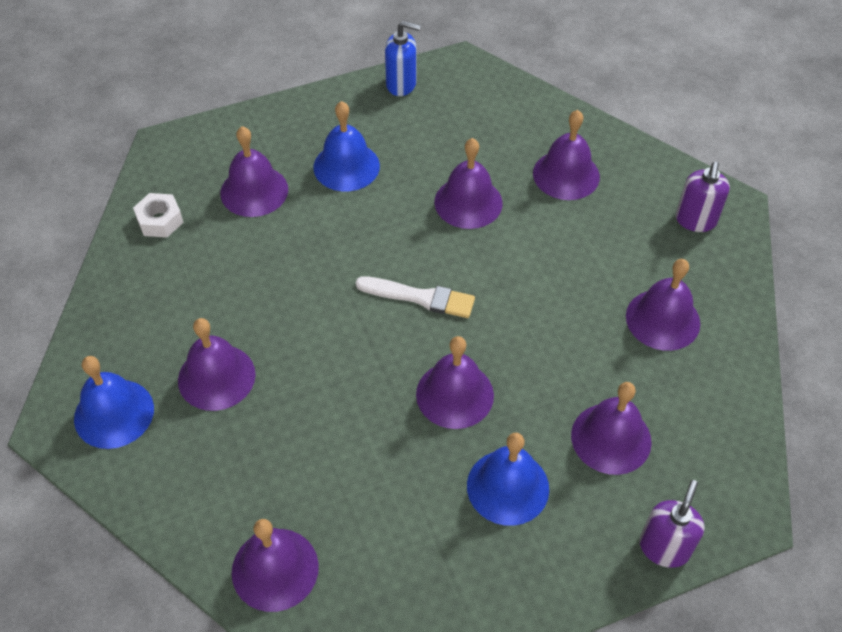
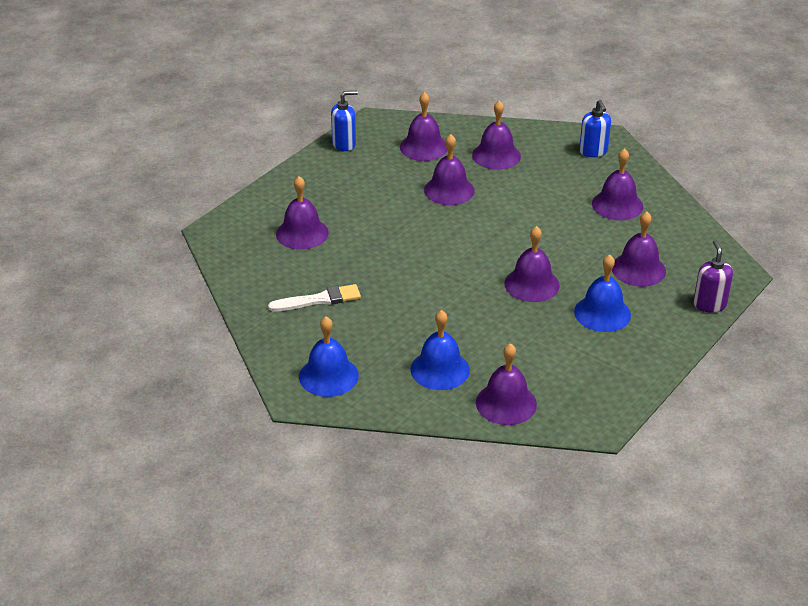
camera: 30 degrees left, 15 degrees down
(160, 221) = (253, 271): white nut -> none
(216, 377) = (377, 333): purple bell -> purple bell (423, 147)
(346, 166) = (351, 199): blue bell -> blue bell (440, 369)
(420, 297) = (466, 247): white brush -> white brush (319, 300)
(695, 220) = (593, 151): purple soap dispenser -> blue soap dispenser

